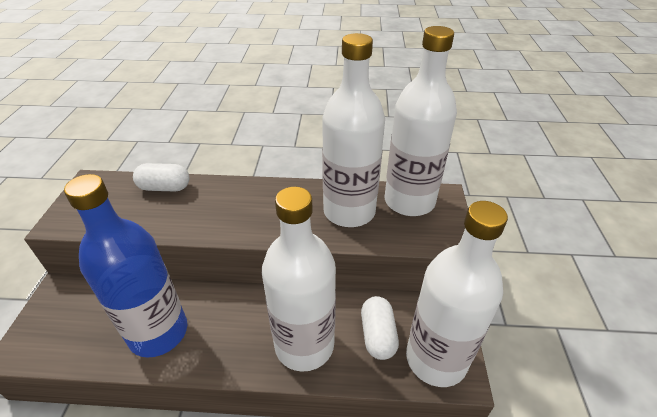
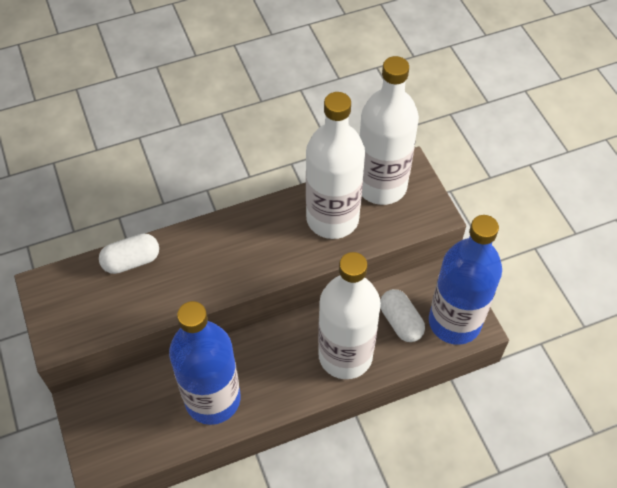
camera: 25 degrees left, 15 degrees up
(436, 359) = (454, 322): white bottle -> blue bottle

